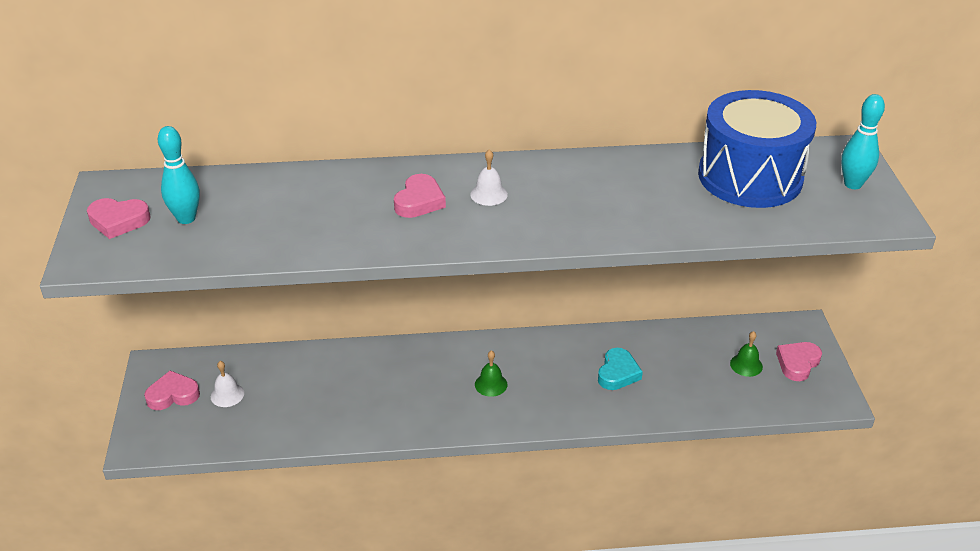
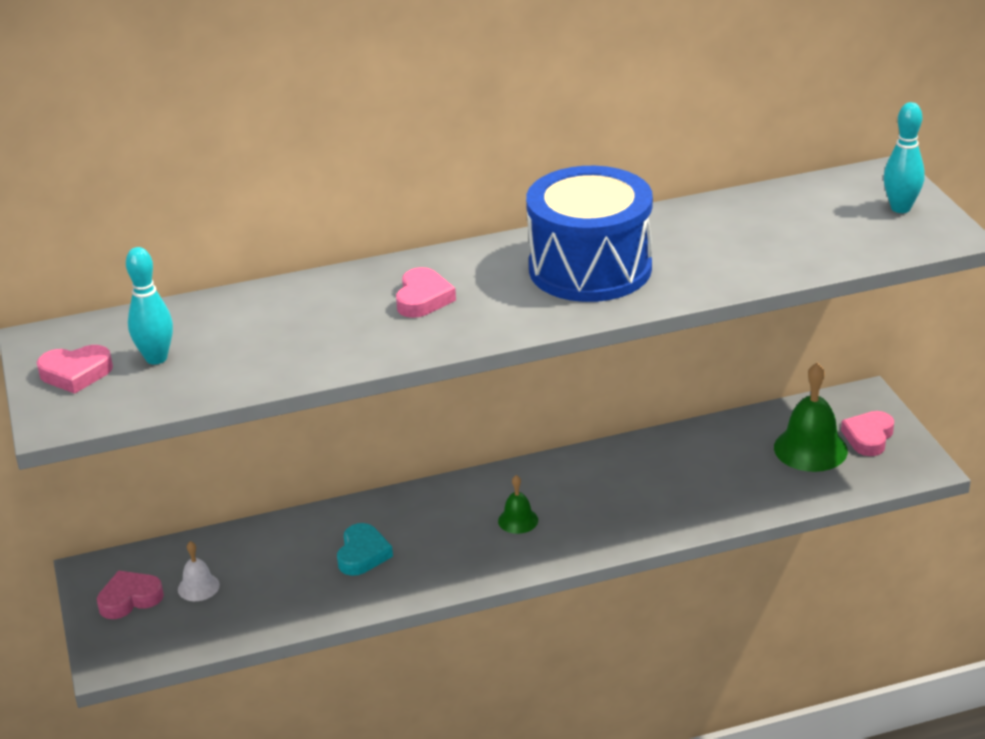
camera: 10 degrees left, 5 degrees down
(489, 194) = (500, 279): white bell -> none
(618, 373) = (664, 483): turquoise heart -> turquoise heart (362, 554)
(746, 365) = (810, 449): green bell -> green bell, size x1.89
(750, 177) = (786, 217): blue drum -> blue drum (590, 268)

